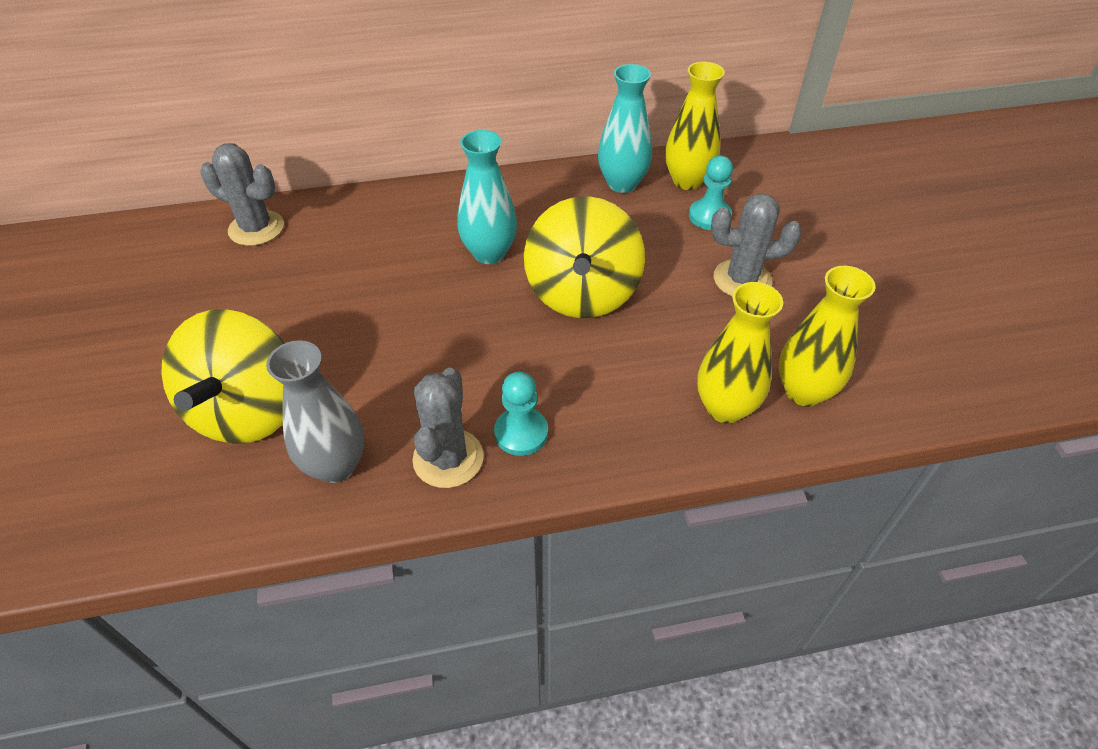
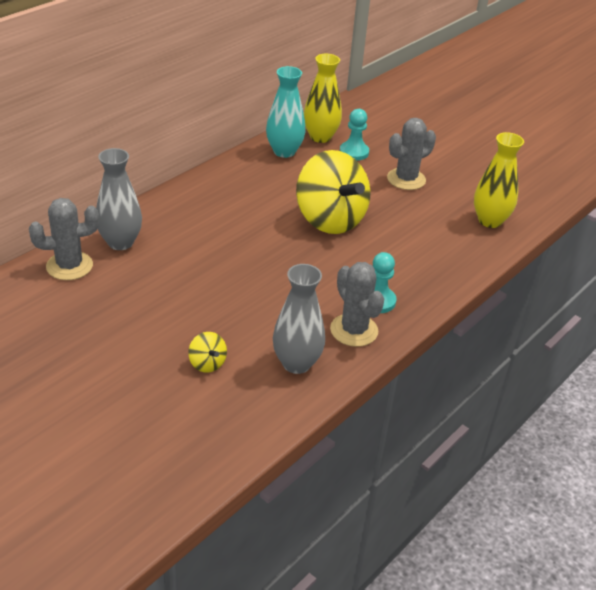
camera: 40 degrees left, 10 degrees down
(248, 410) = (207, 363): yellow spinning top -> yellow spinning top, size x0.41
(330, 223) = (120, 242): none -> grey vase
(489, 253) = (250, 220): turquoise vase -> none
(725, 408) = (462, 244): yellow vase -> none

